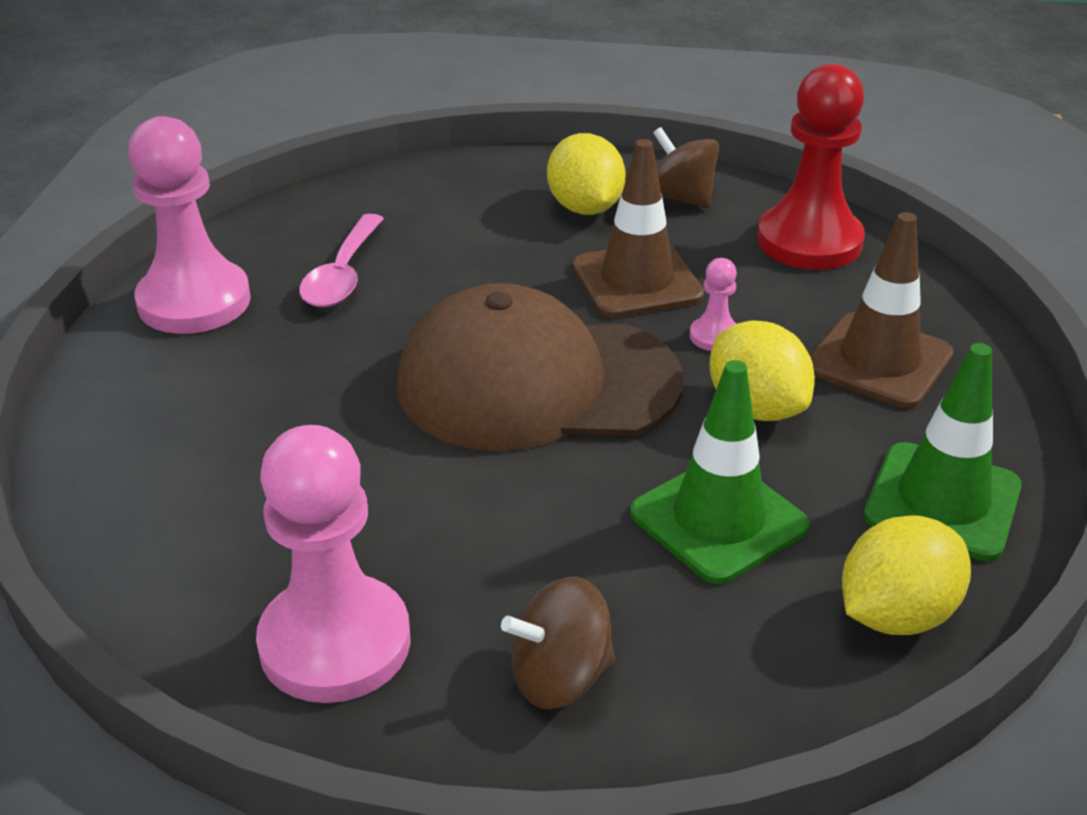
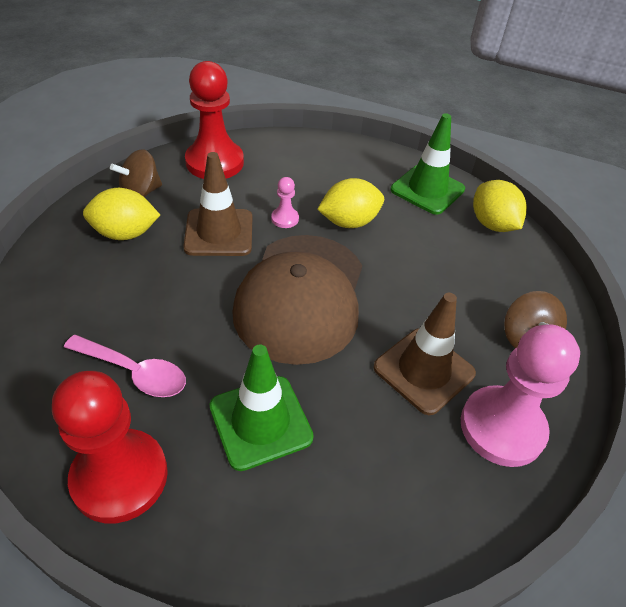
camera: 80 degrees left, 10 degrees up
(194, 301) = (120, 477): pink pawn -> red pawn
(718, 520) = (428, 258): green traffic cone -> green traffic cone (260, 422)
(879, 361) = (326, 174): brown traffic cone -> brown traffic cone (424, 370)

